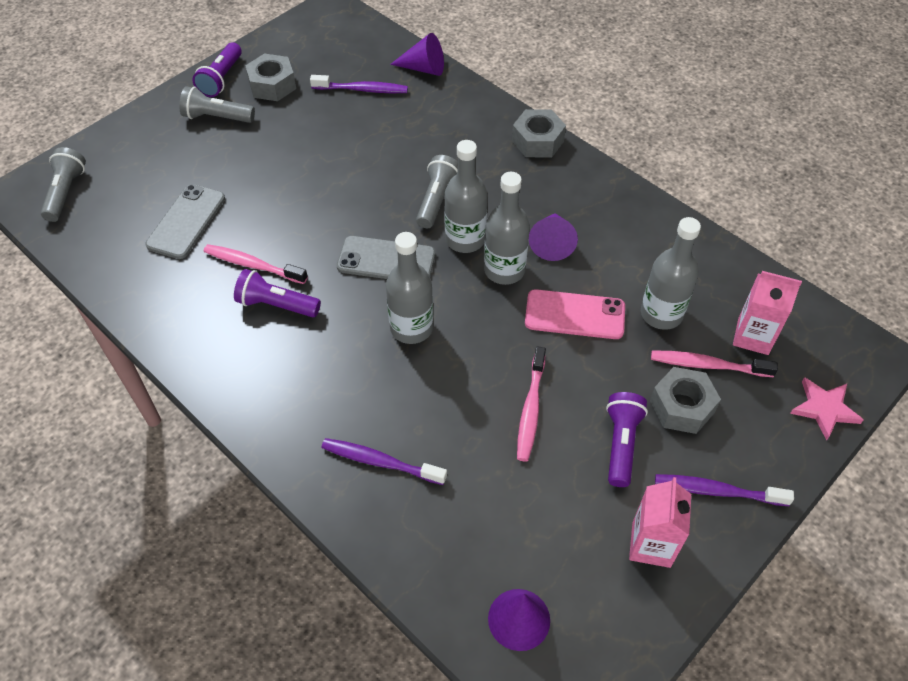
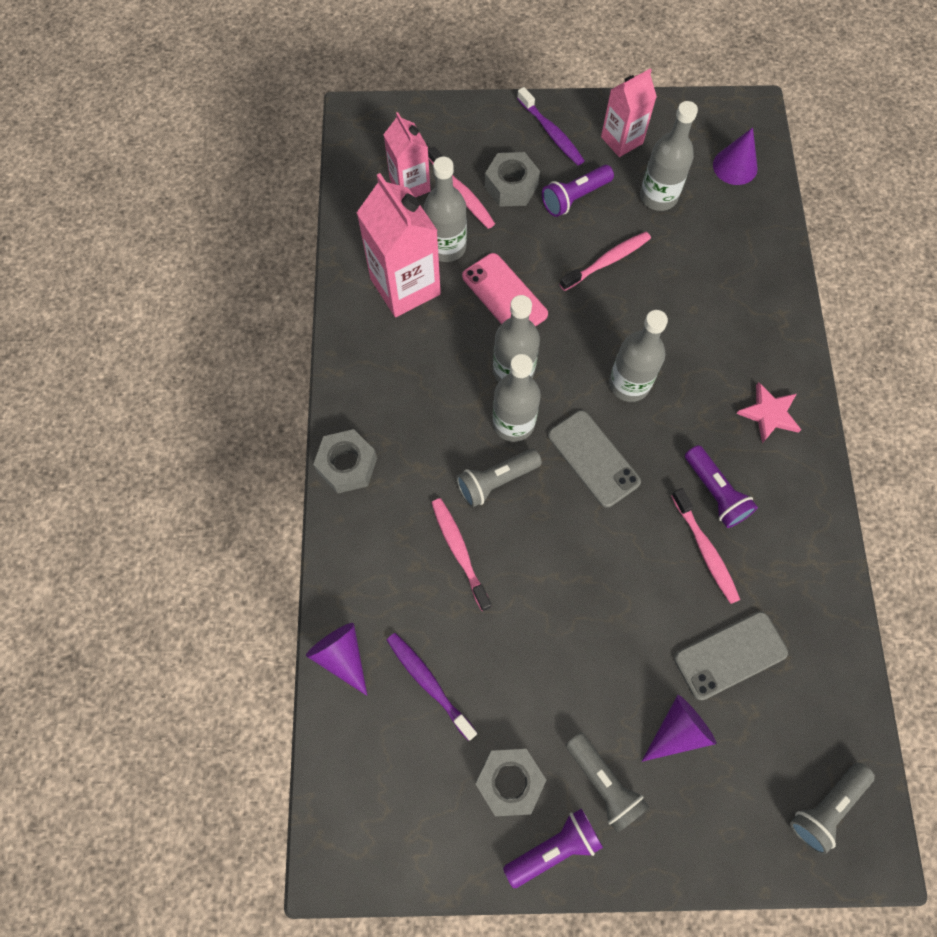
camera: 135 degrees left, 15 degrees up
(380, 462) = (738, 309): purple toothbrush -> none
(416, 151) = (459, 551): none -> pink toothbrush
(552, 243) = (453, 362): purple cone -> purple cone (677, 730)
(554, 512) = (658, 196): none -> grey bottle
(649, 262) = (405, 286): none -> pink carton
(824, 409) = (430, 118): pink star -> pink star (769, 414)

